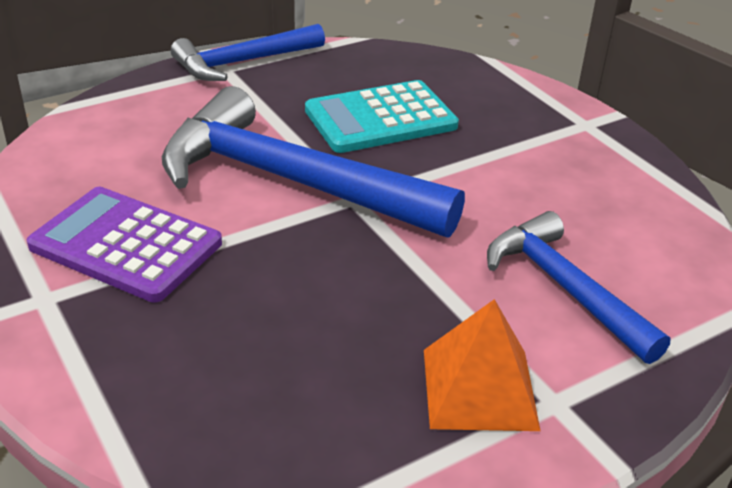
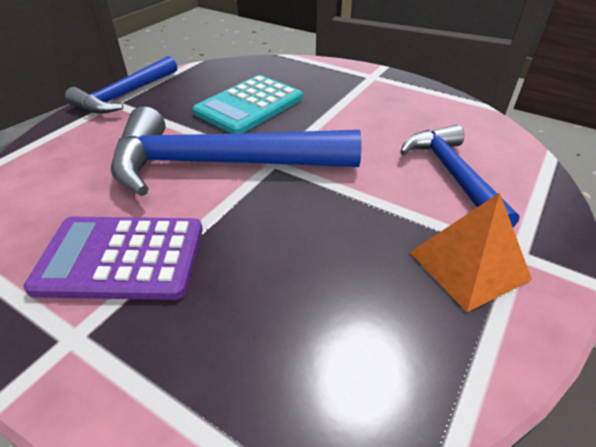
camera: 25 degrees left, 5 degrees up
(565, 288) = (452, 175): blue hammer -> blue hammer turned 45 degrees clockwise

